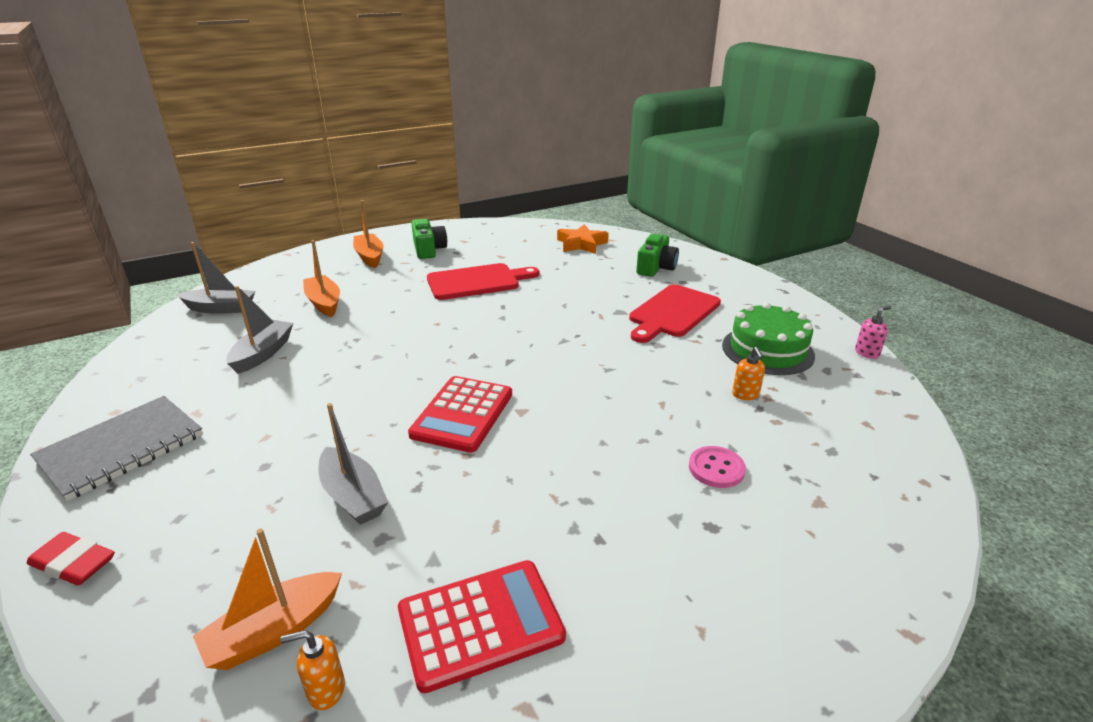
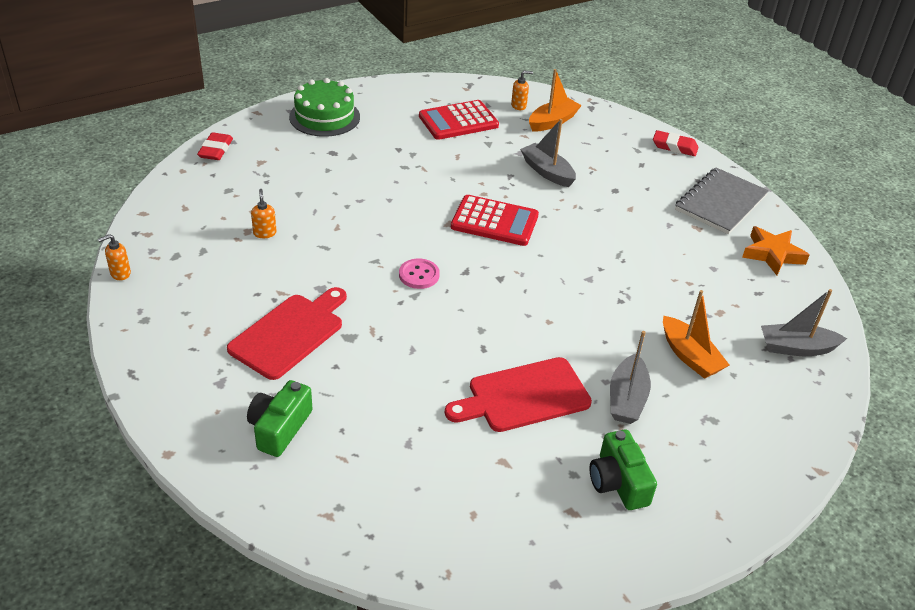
camera: 175 degrees right, 10 degrees up
(263, 353) = (695, 283): grey boat -> grey boat (627, 399)
(370, 257) = (695, 461): orange boat -> none
(462, 414) = (494, 221): red calculator -> red calculator turned 90 degrees clockwise
(581, 244) = (380, 499): orange star -> orange star (772, 254)
(716, 468) = (315, 181): pink button -> pink button (419, 275)
(767, 350) = (215, 279): green cake -> green cake (324, 117)
(867, 353) = (120, 273): pink soap dispenser -> orange soap dispenser
(909, 525) = (215, 150): none -> red eraser

